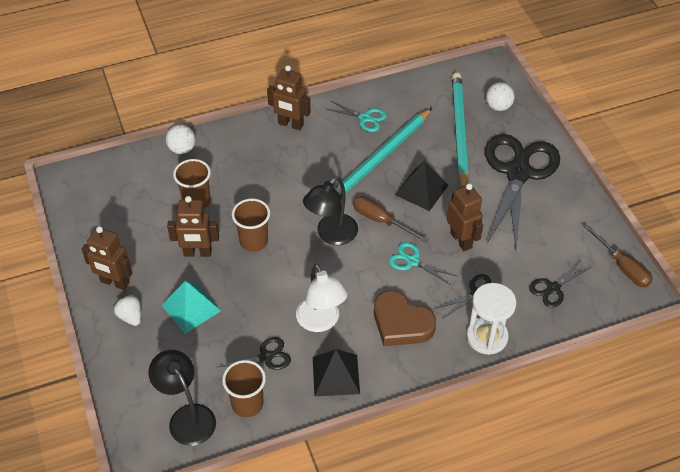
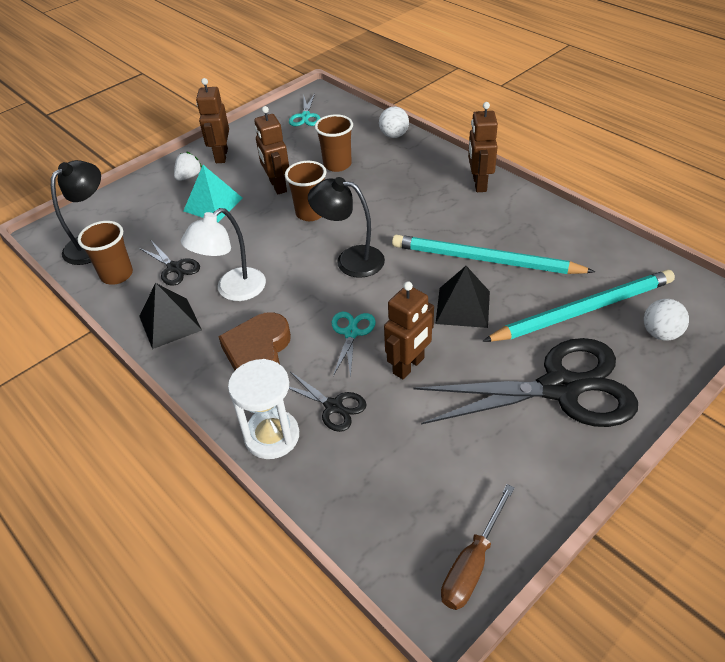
camera: 70 degrees right, 5 degrees down
(365, 118) = (534, 229): turquoise scissors -> turquoise scissors (305, 116)
(381, 221) = (394, 289): brown screwdriver -> none
(553, 288) = (384, 485): black scissors -> none

